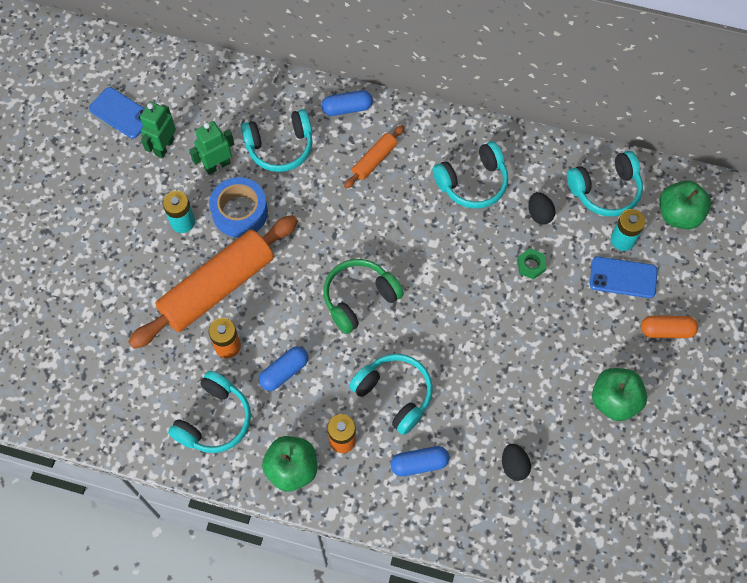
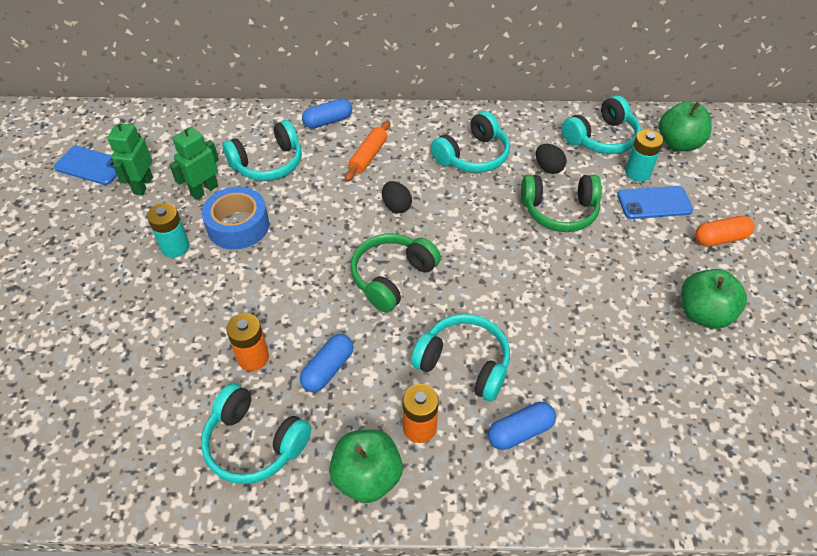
camera: 15 degrees left, 15 degrees down
(214, 420) = (254, 443): turquoise headphones -> turquoise headphones turned 105 degrees clockwise
(218, 288) = (228, 301): orange rolling pin -> none
(514, 466) = (629, 406): black egg -> black egg (396, 206)
(531, 265) = (559, 211): green nut -> green headphones

